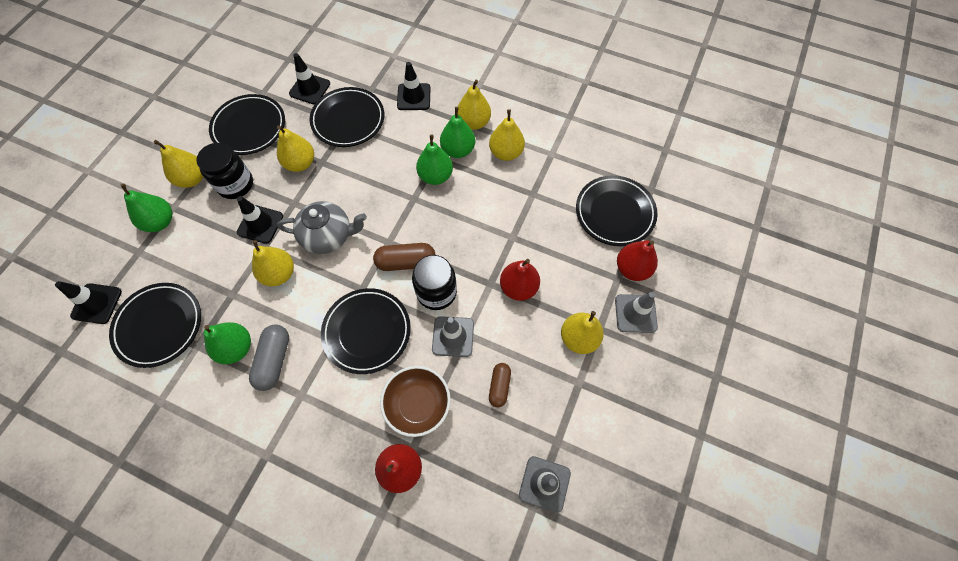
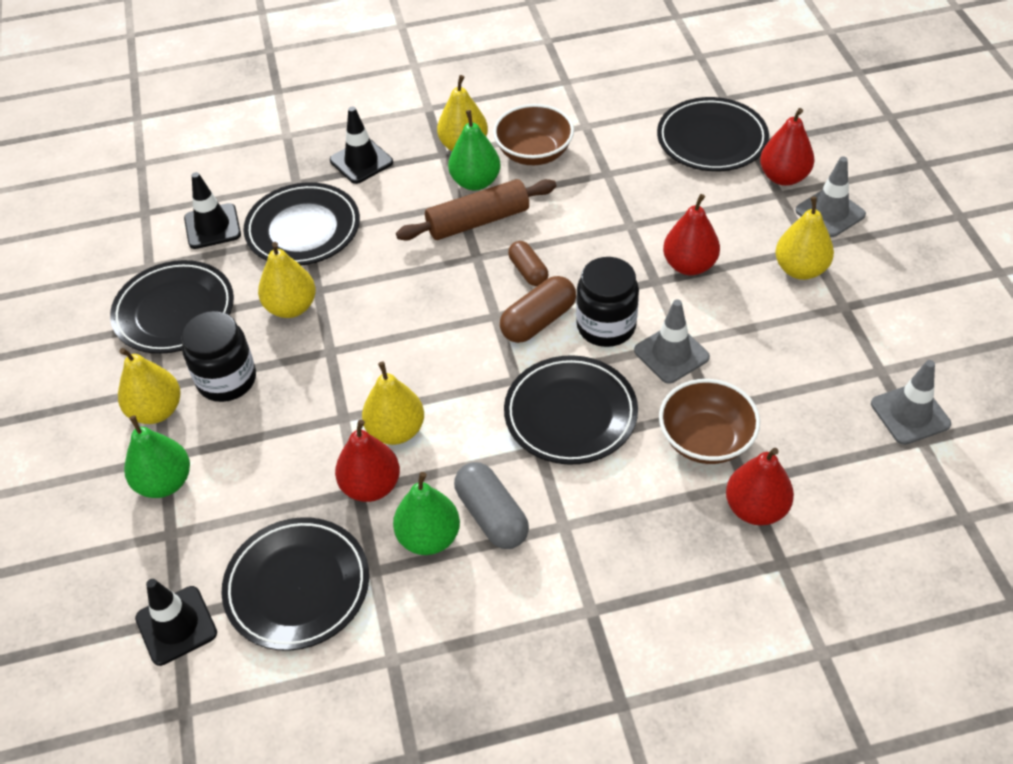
camera: 35 degrees left, 15 degrees down
(239, 296) = (371, 486): none -> red pear
(260, 224) = (311, 398): black traffic cone -> none
(328, 236) = (415, 355): grey teapot -> none
(435, 176) = (478, 221): green pear -> brown rolling pin
(499, 386) = (771, 364): brown capsule -> brown capsule (528, 271)
(506, 153) = (534, 153): yellow pear -> brown bowl

